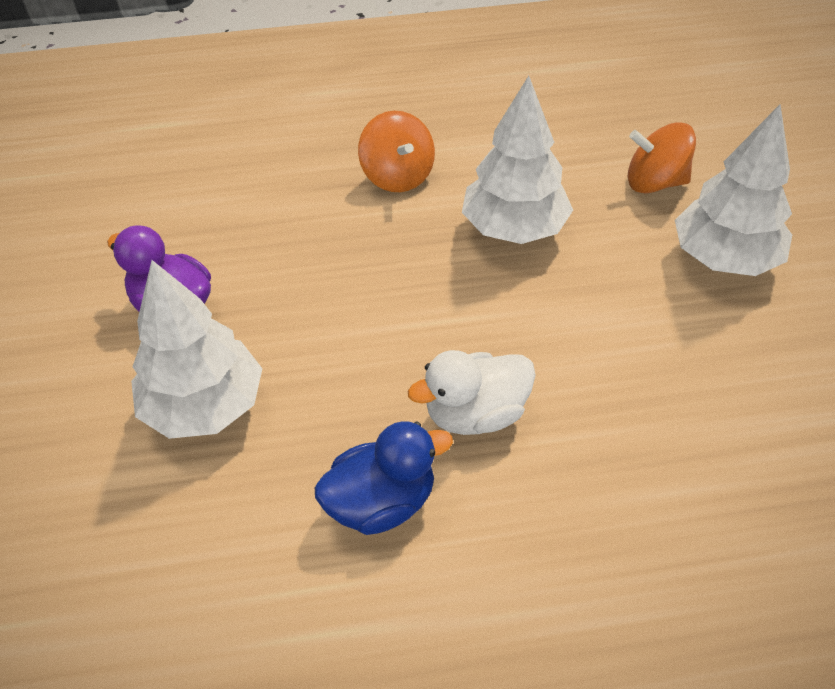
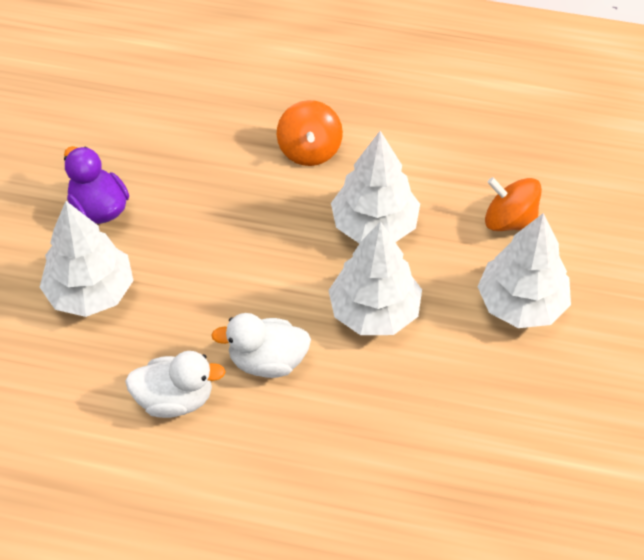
camera: 20 degrees right, 5 degrees up
(381, 503) = (175, 399): blue duck -> white duck
(569, 317) = (374, 312): none -> white tree

